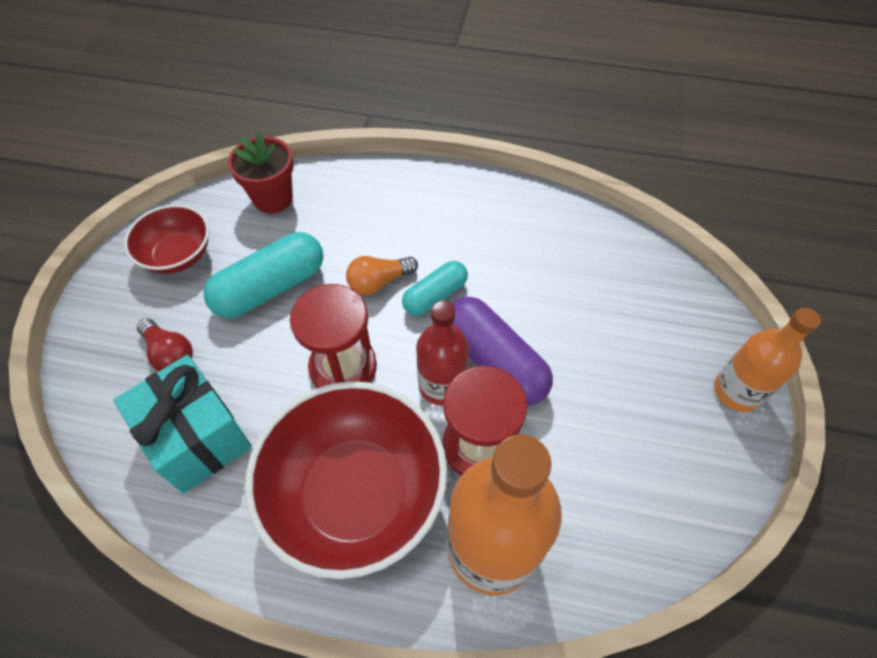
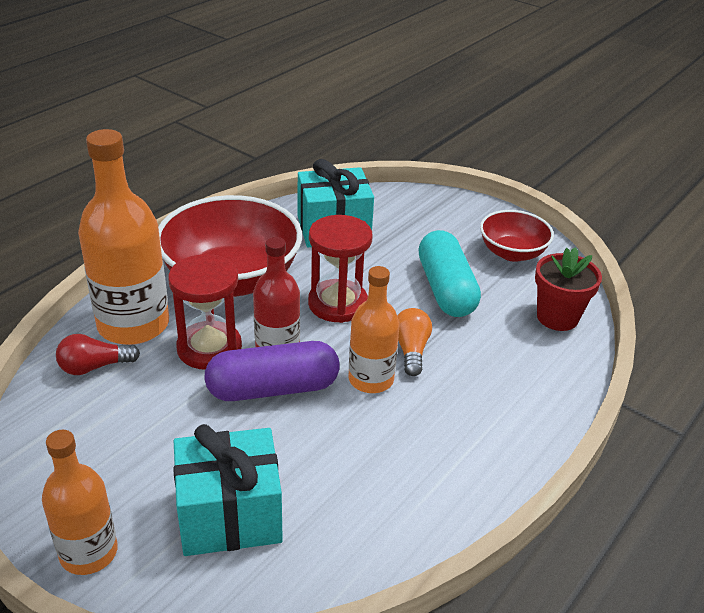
camera: 115 degrees right, 20 degrees down
(170, 354) = (412, 231): red light bulb -> red light bulb (94, 367)
(435, 296) = (371, 379): turquoise capsule -> orange bottle
(636, 321) = (230, 515): none -> turquoise gift

